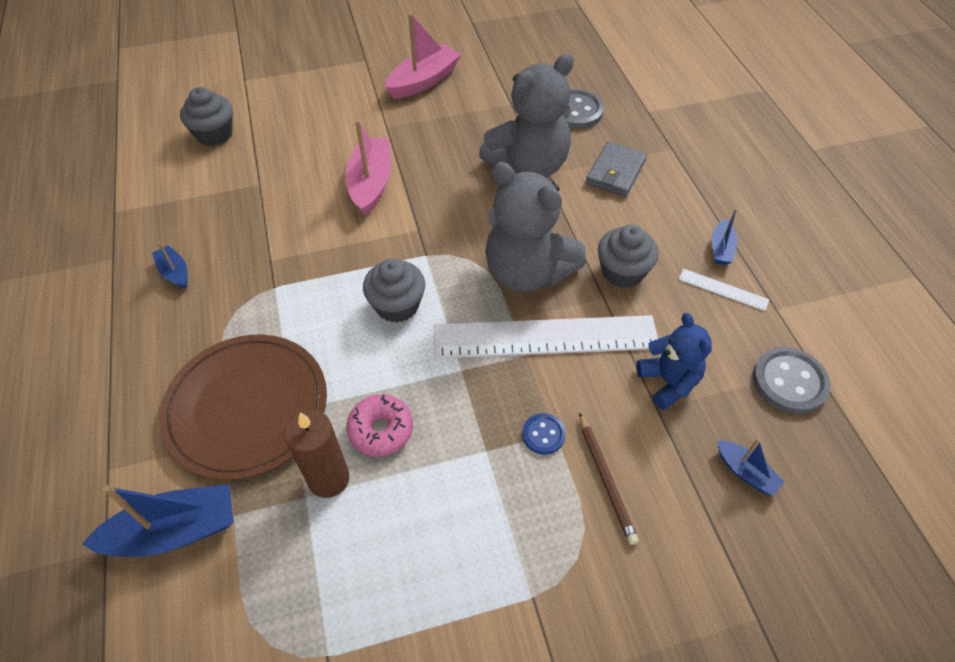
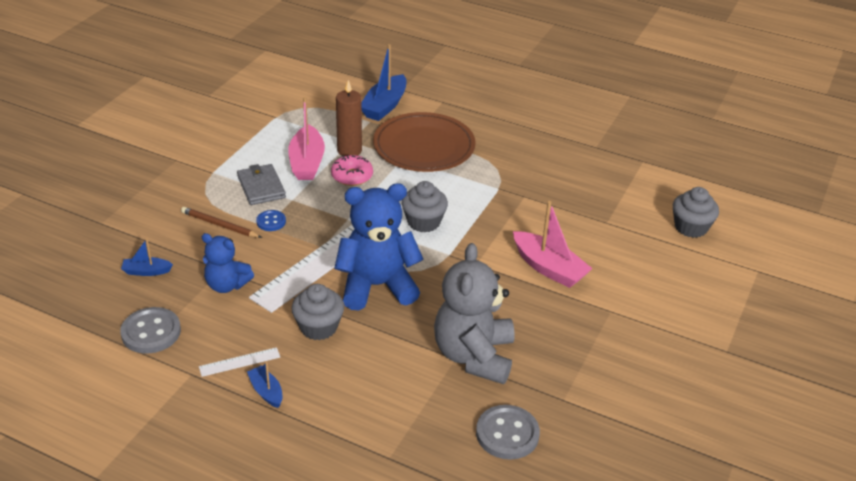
camera: 130 degrees right, 15 degrees down
(175, 272) = (556, 161): blue boat -> none
(423, 81) = (655, 367): pink boat -> pink boat (307, 162)
(527, 272) = (377, 286): grey teddy bear -> blue teddy bear
(615, 172) = (407, 398): grey wallet -> grey wallet (261, 187)

